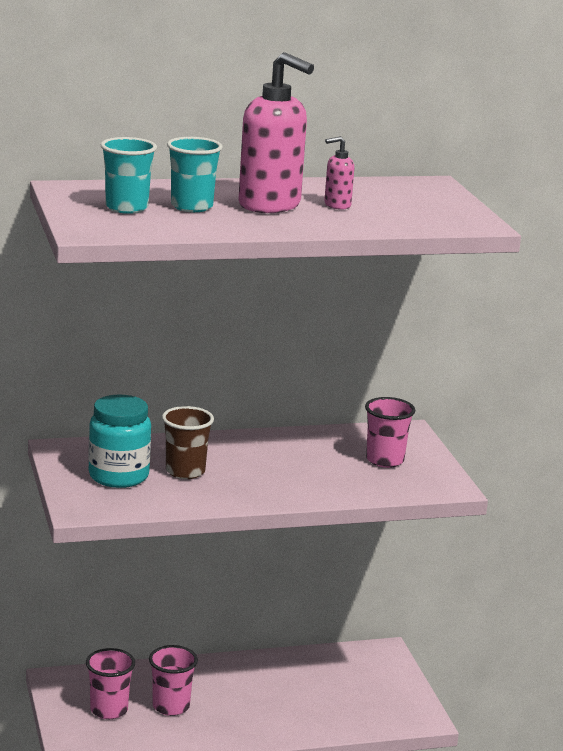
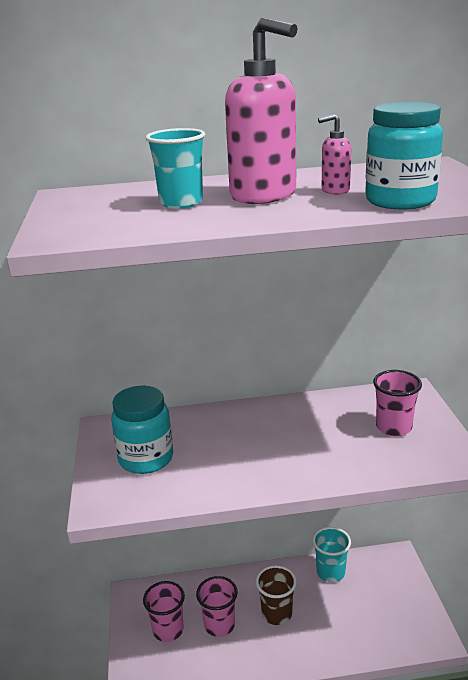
camera: 10 degrees right, 5 degrees up
(126, 208) = (112, 209): turquoise cup -> turquoise cup (330, 572)
(185, 471) = (208, 450): brown cup -> brown cup (277, 613)
(396, 220) = (400, 201): none -> turquoise jar

